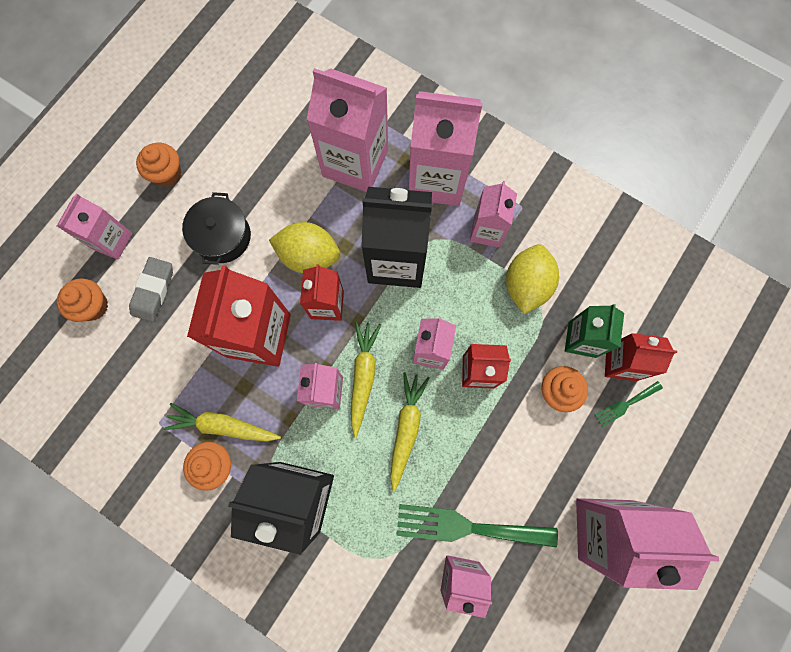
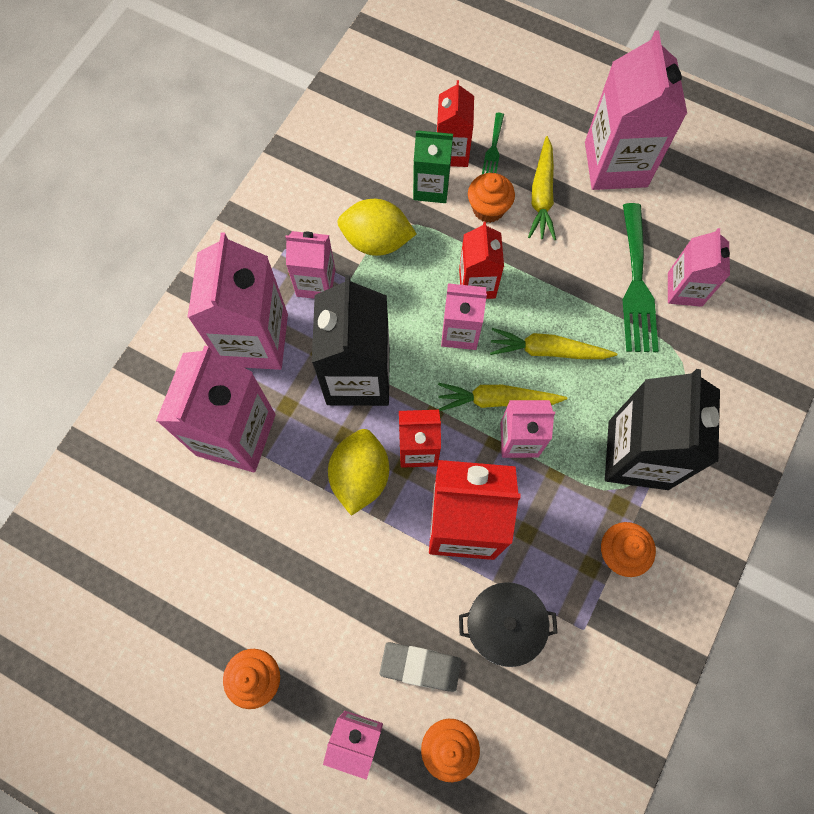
camera: 95 degrees left, 5 degrees down
(222, 236) = (342, 587): black pot -> black pot (504, 624)
(223, 426) = (575, 550): yellow carrot -> yellow carrot (542, 195)
(625, 404) = (493, 148): green fork -> green fork turned 45 degrees clockwise

